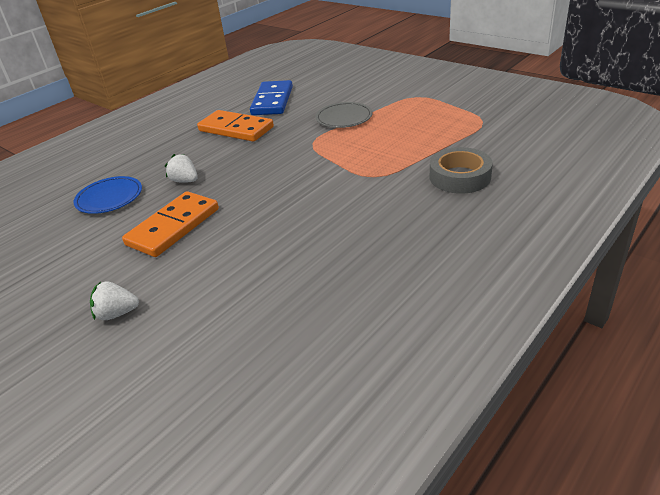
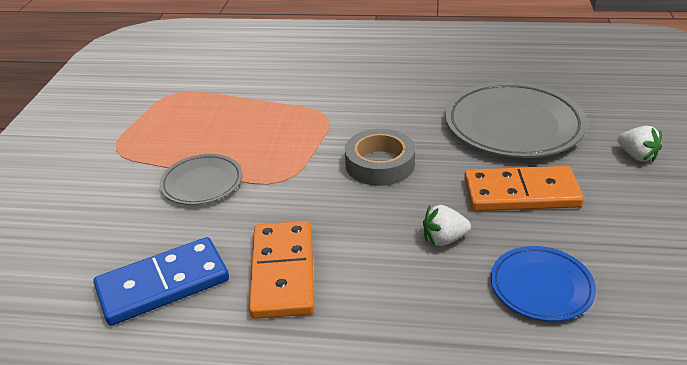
camera: 125 degrees left, 0 degrees up
(185, 181) = (444, 239): white strawberry -> white strawberry turned 75 degrees clockwise
(244, 265) = (513, 125): none -> grey plate
(459, 177) = (295, 77): grey tape -> grey tape (380, 164)

